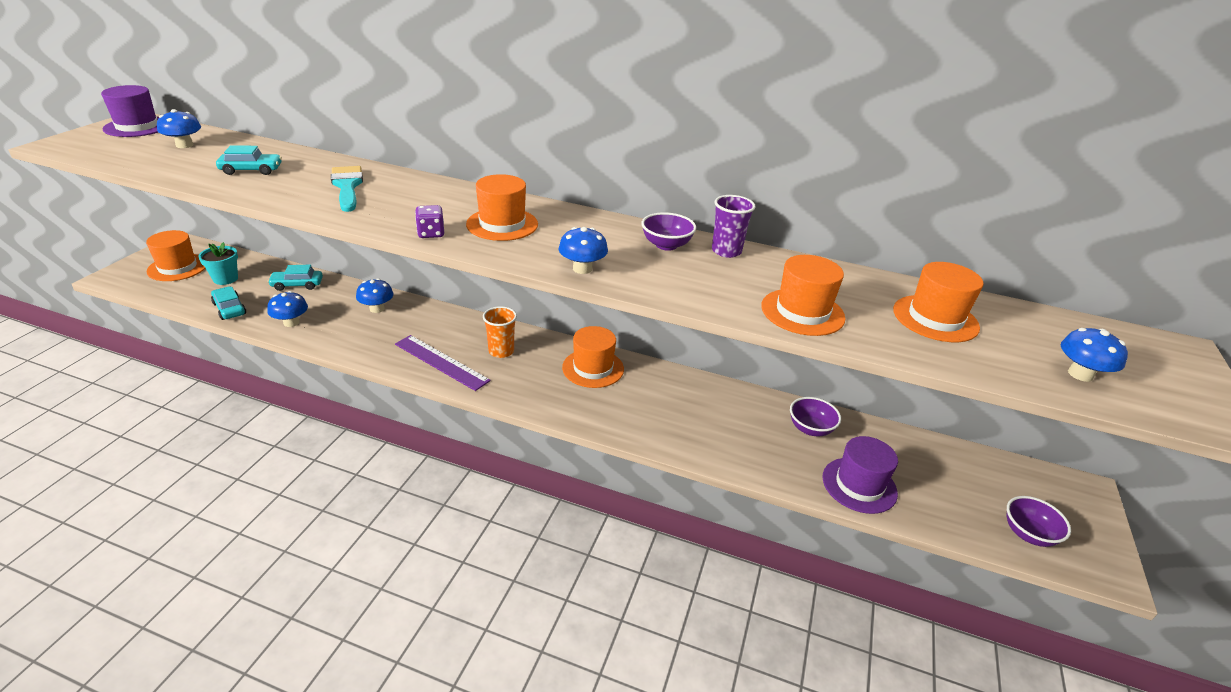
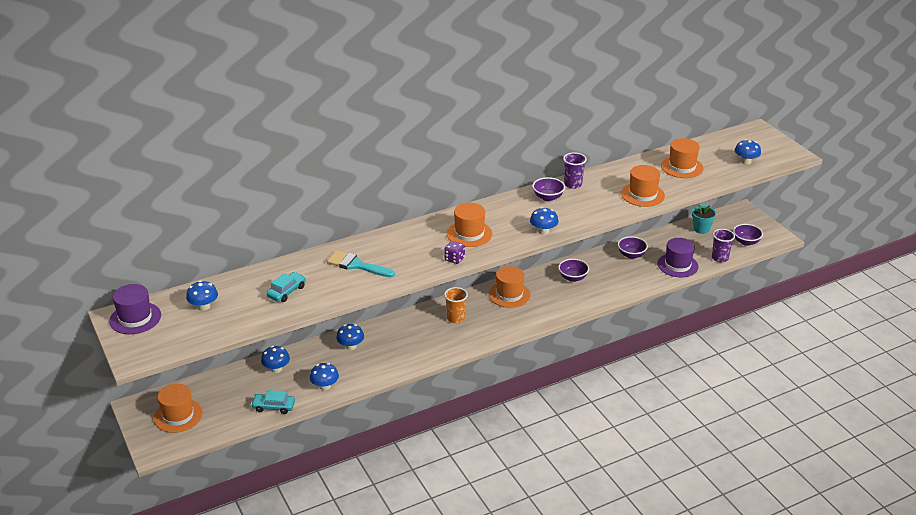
camera: 45 degrees left, 0 degrees up
(225, 279) = (226, 398): turquoise flower pot -> turquoise flower pot (701, 229)
(297, 285) = (276, 369): turquoise car -> blue mushroom
(441, 362) = (440, 344): purple ruler -> none
(691, 401) = (572, 278): none -> purple bowl
(945, 523) = (720, 258): none -> purple cup

